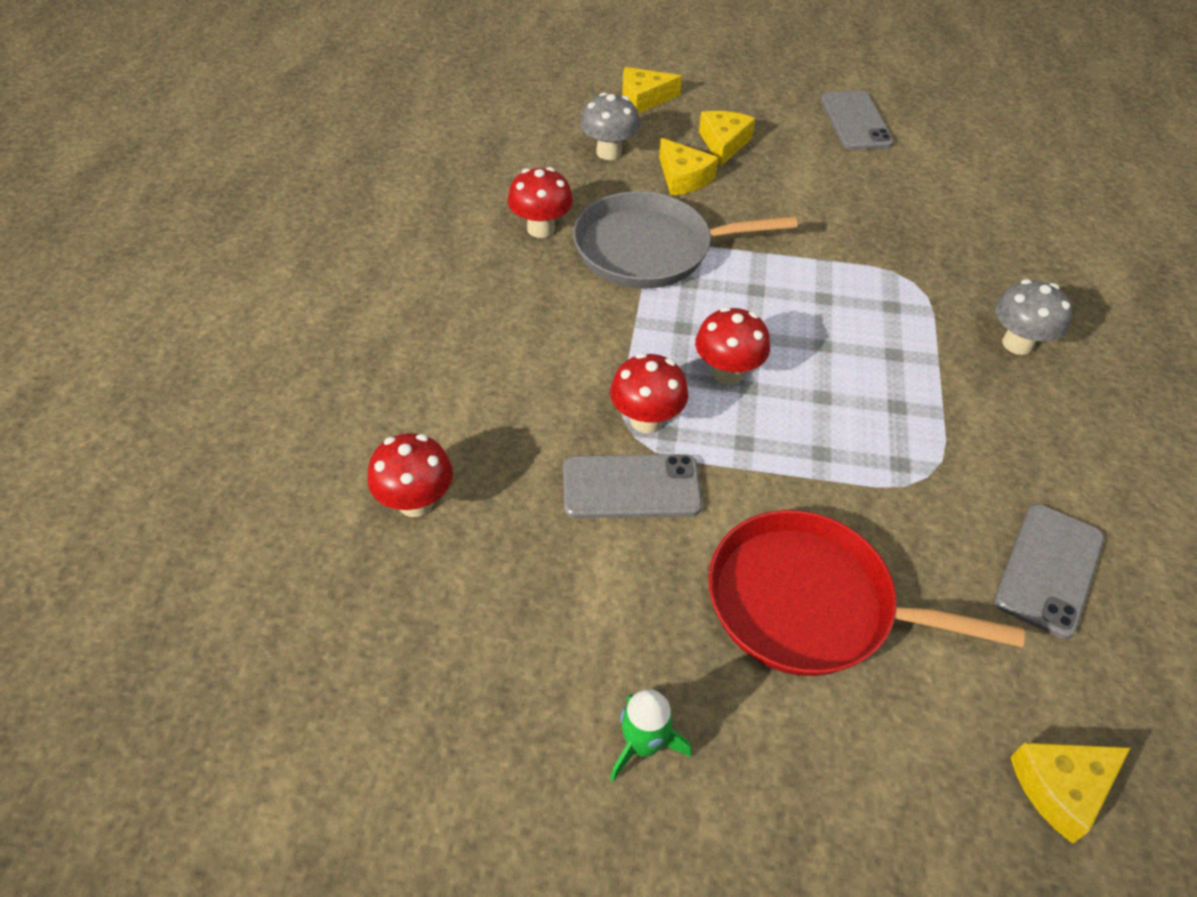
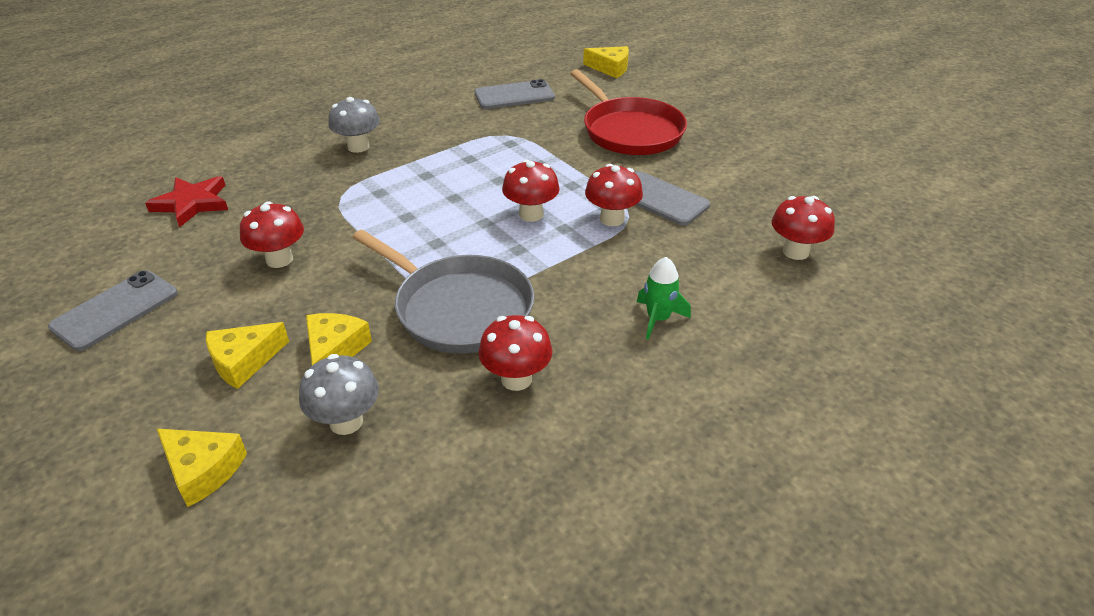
camera: 135 degrees left, 10 degrees down
(643, 745) = (754, 134): green rocket -> green rocket (658, 318)
(837, 204) = (279, 259): none -> red mushroom
(993, 201) = (192, 203): none -> red star

